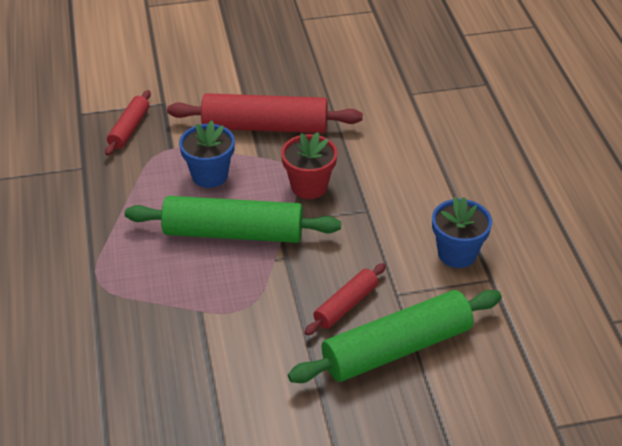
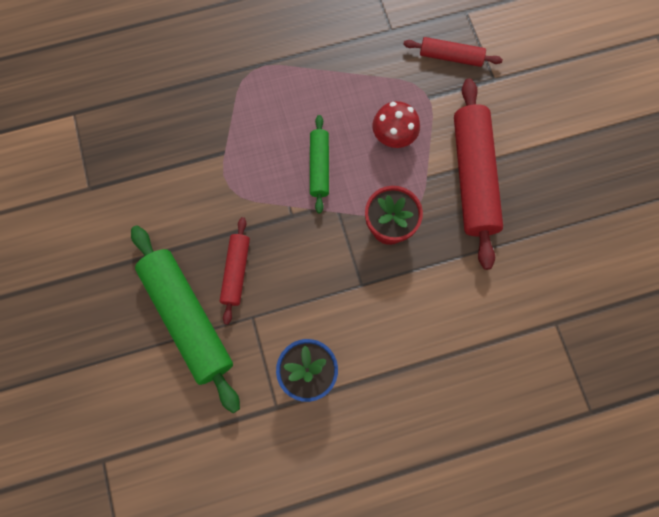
camera: 85 degrees right, 30 degrees up
(209, 175) = (393, 136): blue flower pot -> red mushroom
(233, 232) = (319, 167): green rolling pin -> green rolling pin, size x0.53
(345, 305) = (236, 272): red rolling pin -> red rolling pin turned 60 degrees clockwise

